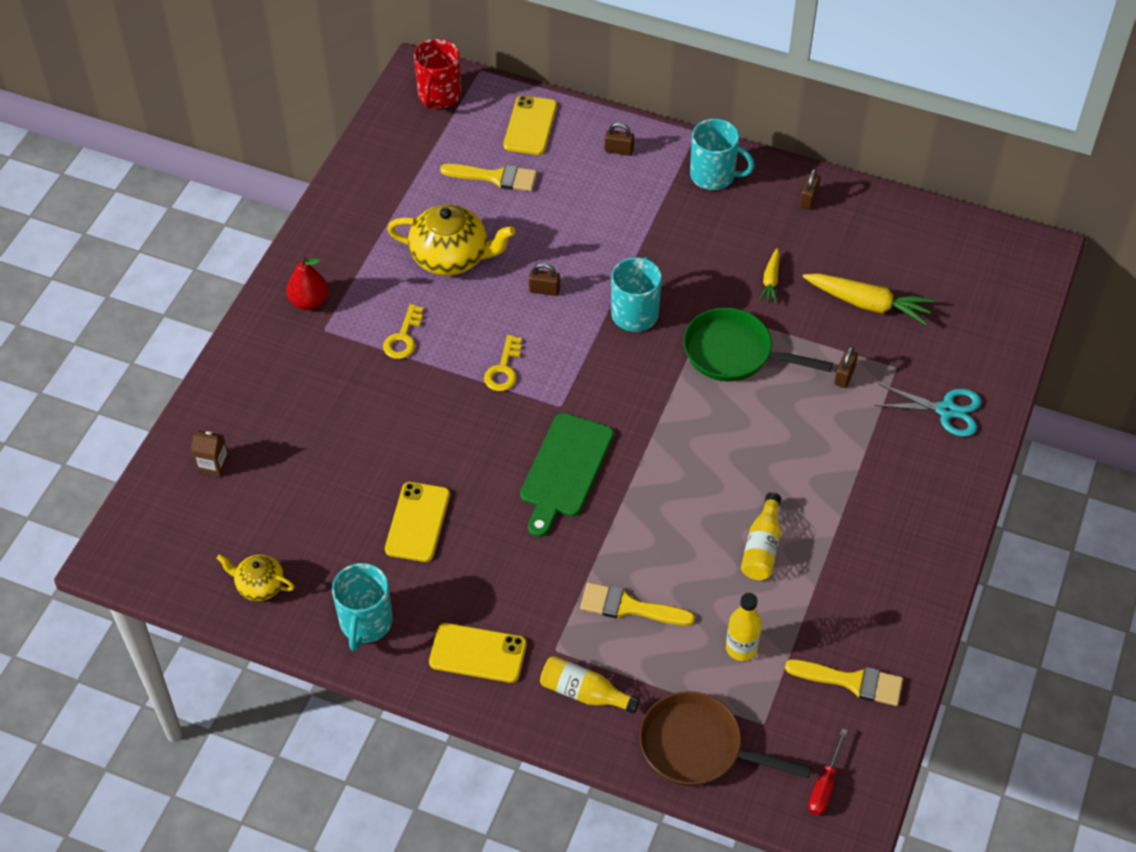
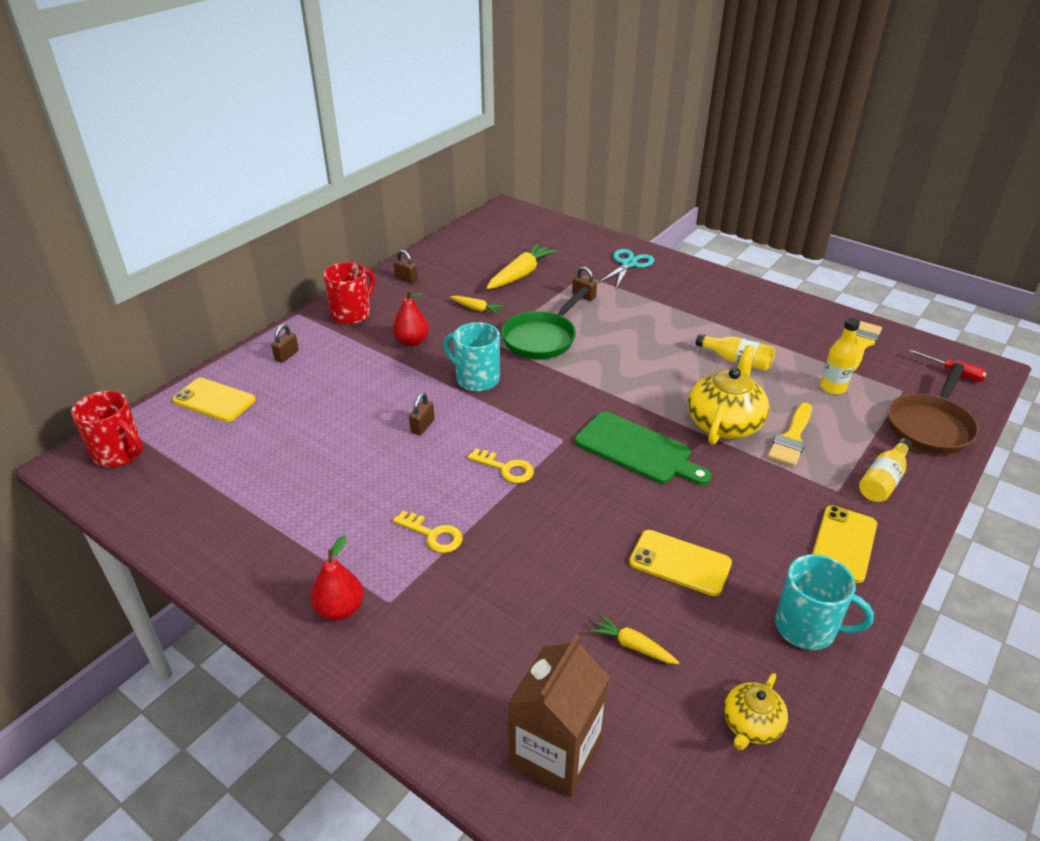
camera: 75 degrees left, 15 degrees down
(213, 464) = (556, 752): brown carton -> brown carton, size x2.09
(317, 498) = (632, 646): none -> yellow carrot
(451, 257) = (345, 481): yellow teapot -> yellow teapot (724, 423)
(495, 177) = (262, 433): yellow brush -> none
(682, 241) = (412, 341): none -> red pear
(714, 176) = (352, 314): turquoise mug -> red mug

